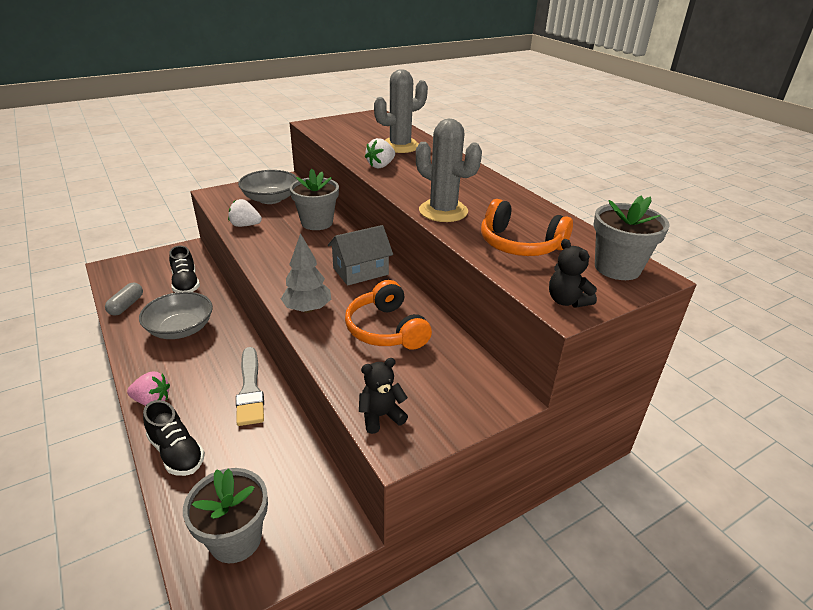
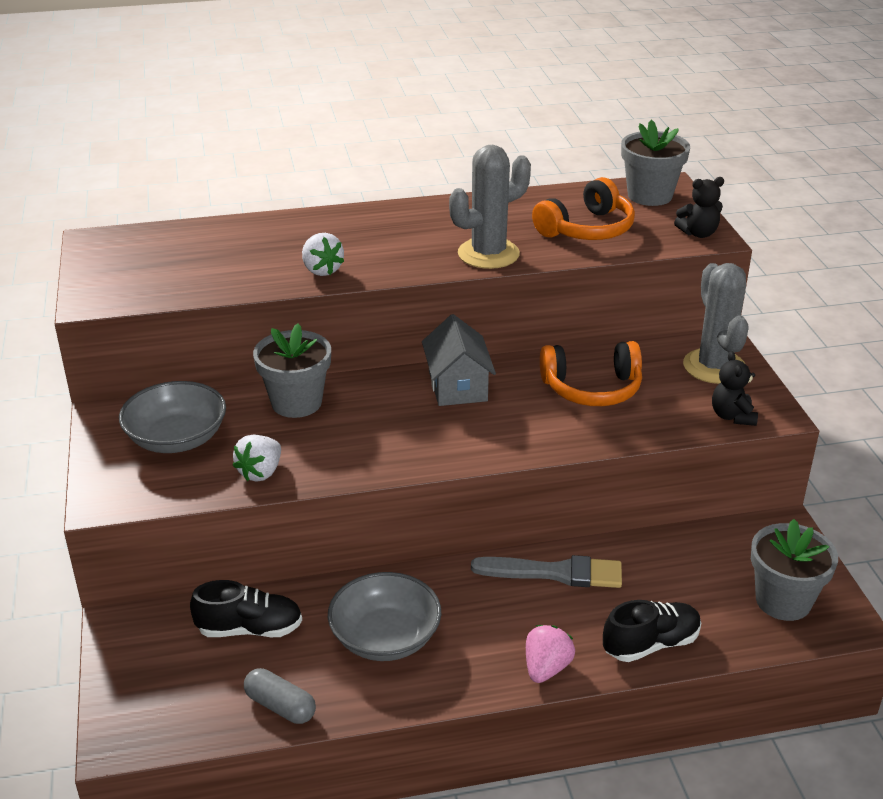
camera: 70 degrees left, 0 degrees up
(307, 309) = (529, 438): grey tree -> none
(400, 146) = (257, 244): grey cactus -> grey cactus (714, 366)

